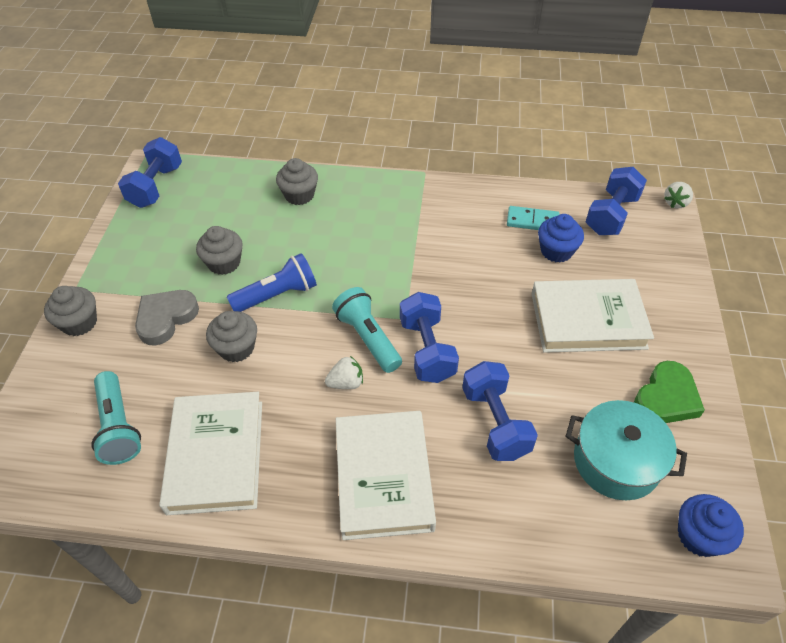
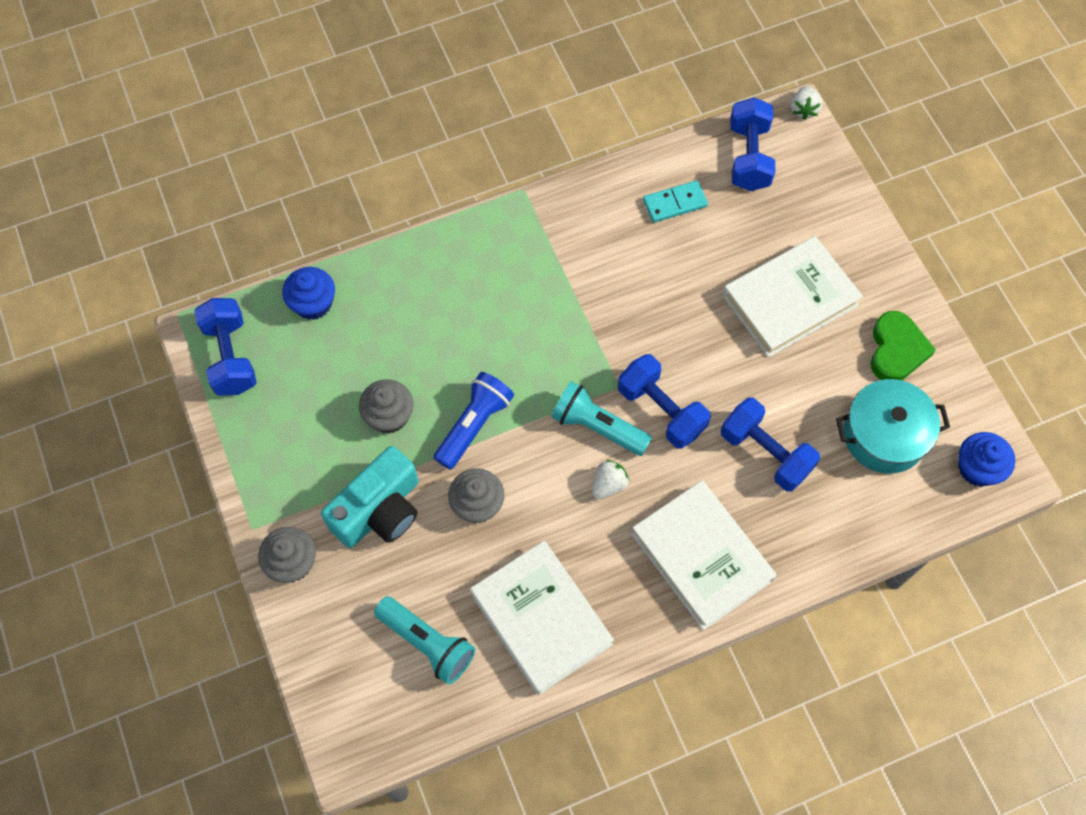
camera: 30 degrees left, 15 degrees up
(166, 318) = (379, 510): grey heart -> turquoise camera
(299, 195) = (406, 288): grey cupcake -> none
(556, 251) = (718, 231): blue cupcake -> blue cupcake (313, 303)

